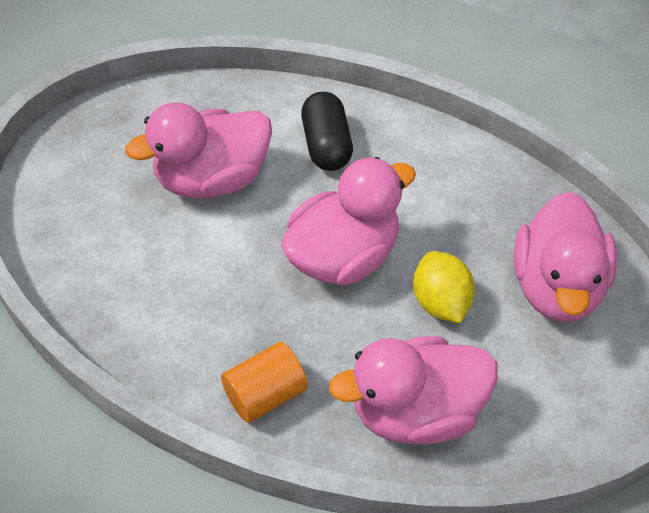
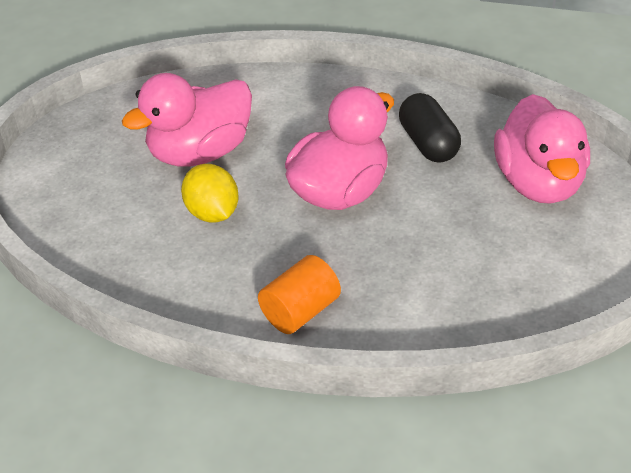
camera: 10 degrees left, 10 degrees down
(326, 145) = (298, 110): black capsule -> black capsule (428, 143)
(416, 411) = (444, 300): pink duck -> none
(441, 302) = (439, 212): yellow lemon -> yellow lemon (212, 213)

